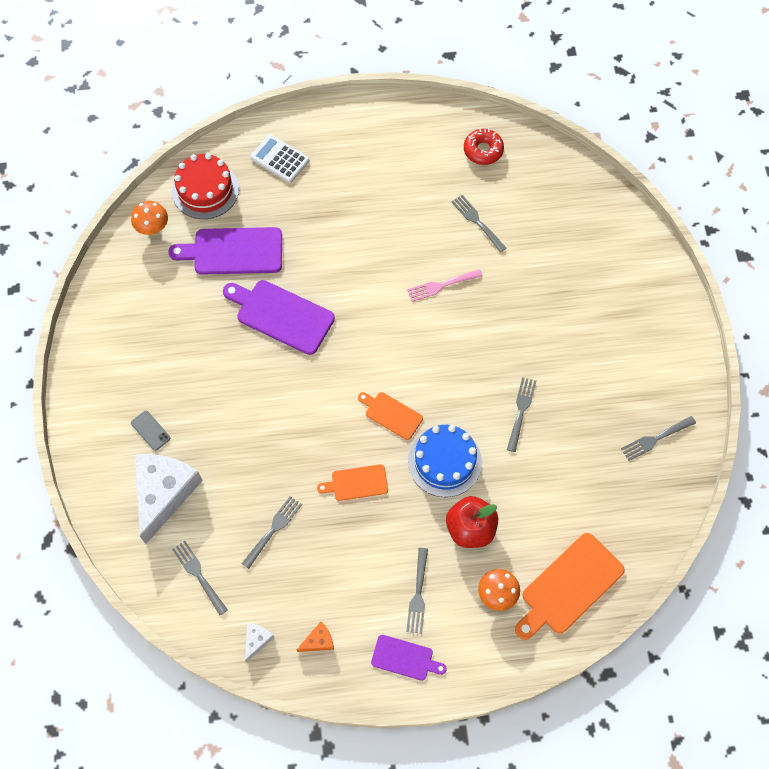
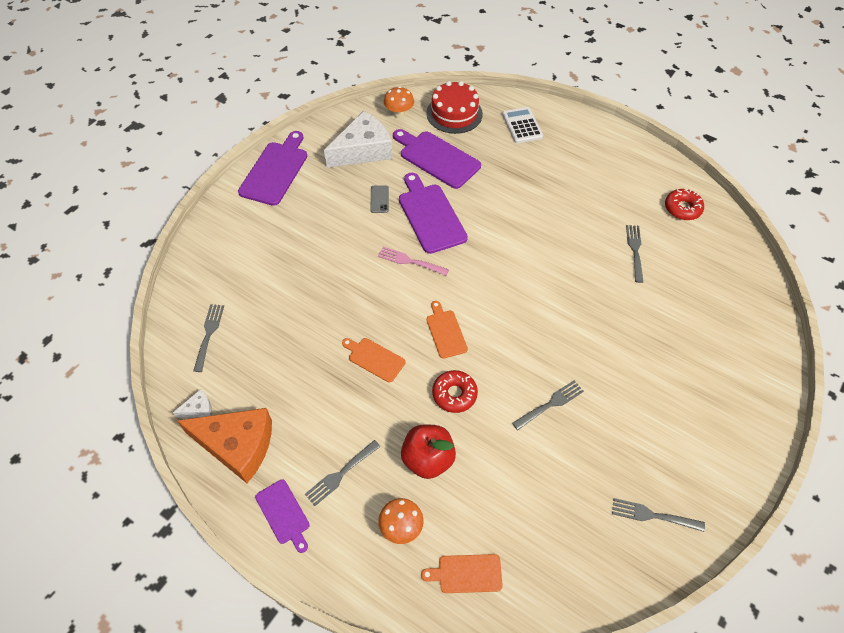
camera: 40 degrees right, 10 degrees down
(94, 377) = (275, 171): none -> purple cutting board
(150, 430) = (275, 224): grey phone -> grey phone (379, 199)
(164, 493) = (243, 267): white cheese -> white cheese (363, 150)
(273, 529) = (286, 344): grey fork -> none
(318, 641) = (237, 445): orange cheese -> orange cheese, size x2.40
(441, 285) = (567, 273): pink fork -> pink fork (410, 261)
(444, 461) = (454, 394): blue cake -> red donut
(569, 586) = (466, 573): orange cutting board -> orange cutting board, size x0.57

